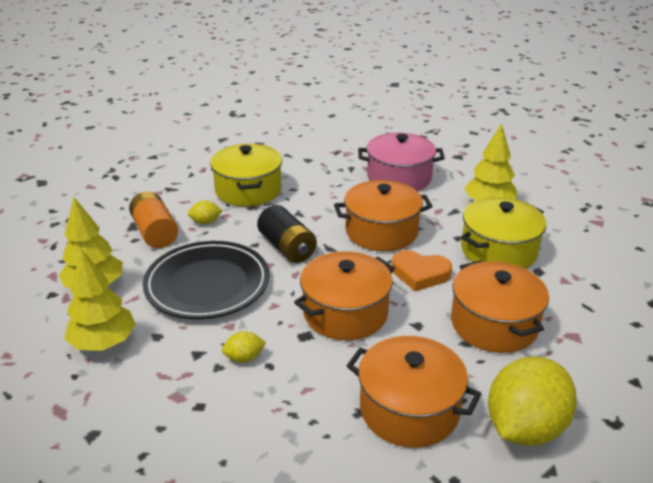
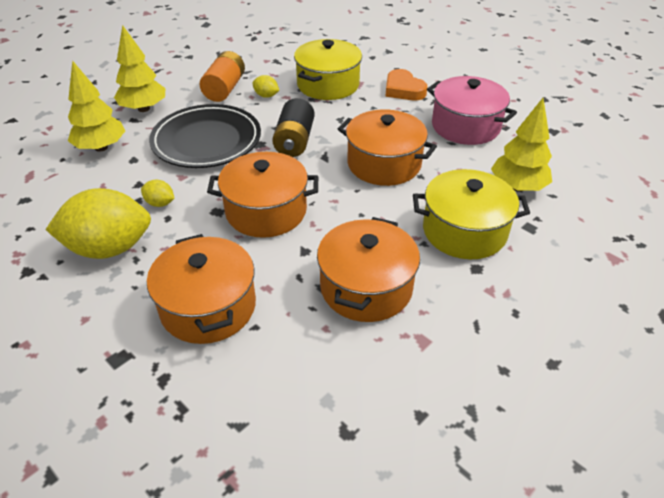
camera: 40 degrees right, 10 degrees up
(420, 274) = (365, 213): orange heart -> orange heart (403, 90)
(524, 428) = (268, 380): yellow lemon -> yellow lemon (109, 248)

